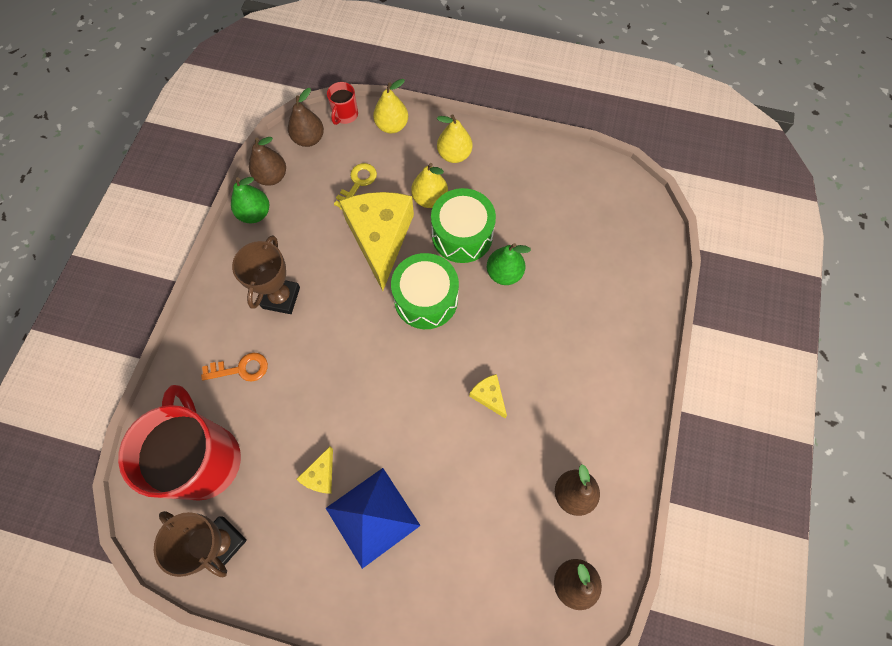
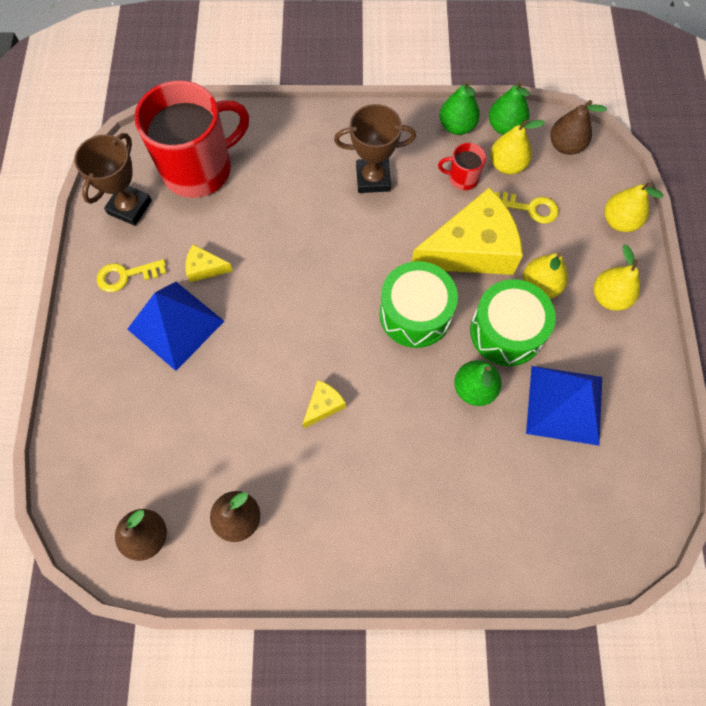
camera: 75 degrees right, 0 degrees up
(241, 369) = (290, 169): orange key -> none
(272, 177) = (505, 127): brown pear -> green pear
(302, 559) = (126, 275): none -> yellow key
(310, 187) = (507, 165): none -> yellow pear
(345, 115) = (612, 170): red mug -> red mug (462, 178)
(533, 214) = (564, 405): none -> blue pyramid

